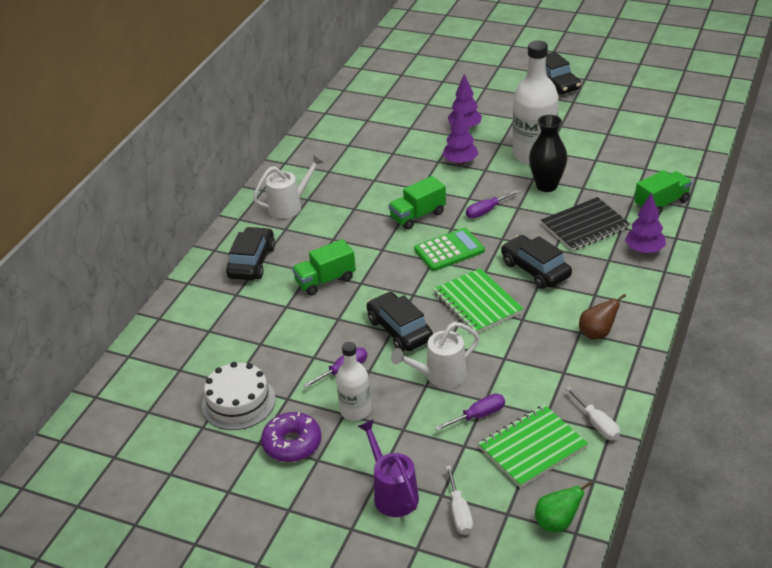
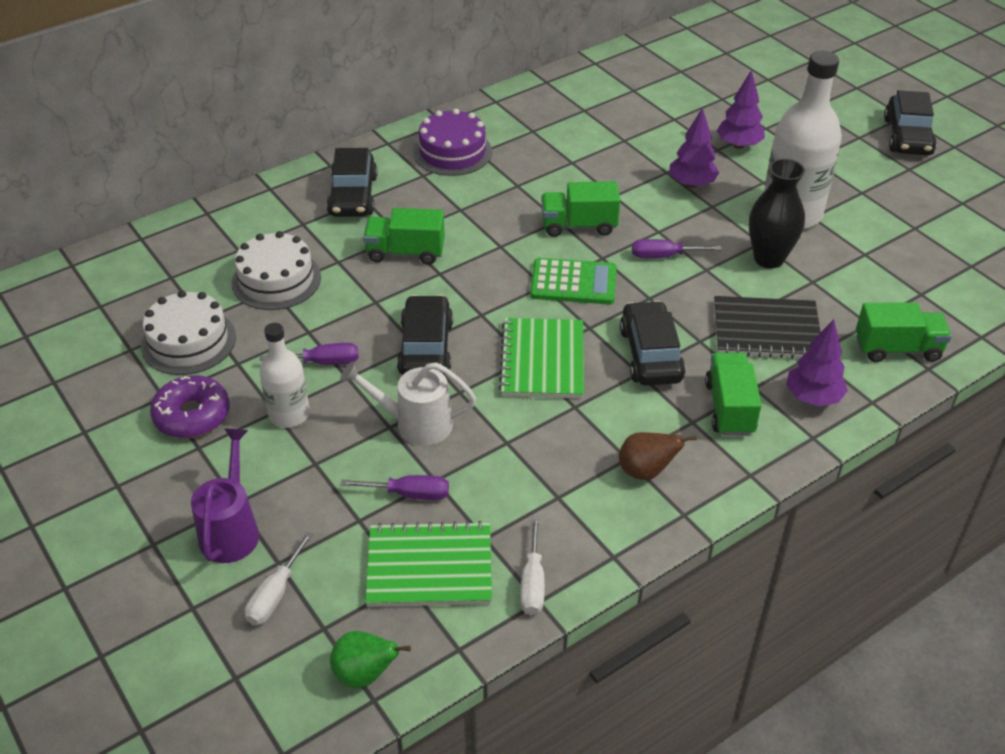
camera: 30 degrees right, 5 degrees up
(252, 262) = (353, 196): black car -> black car turned 135 degrees clockwise
(257, 337) = (276, 280): none -> white cake
(290, 206) = (452, 152): white watering can -> purple cake
(607, 277) = (729, 408): none -> green truck

